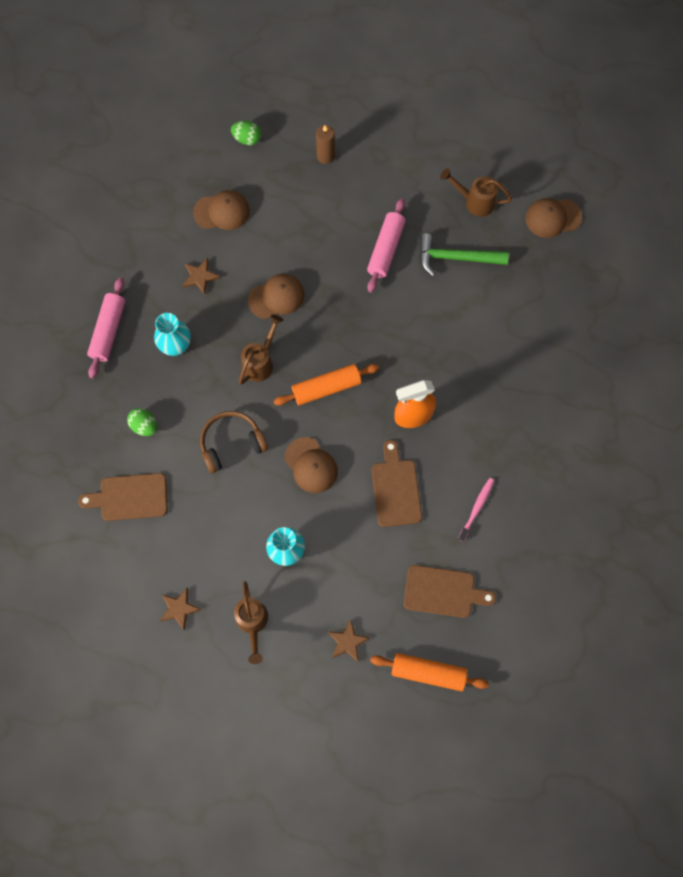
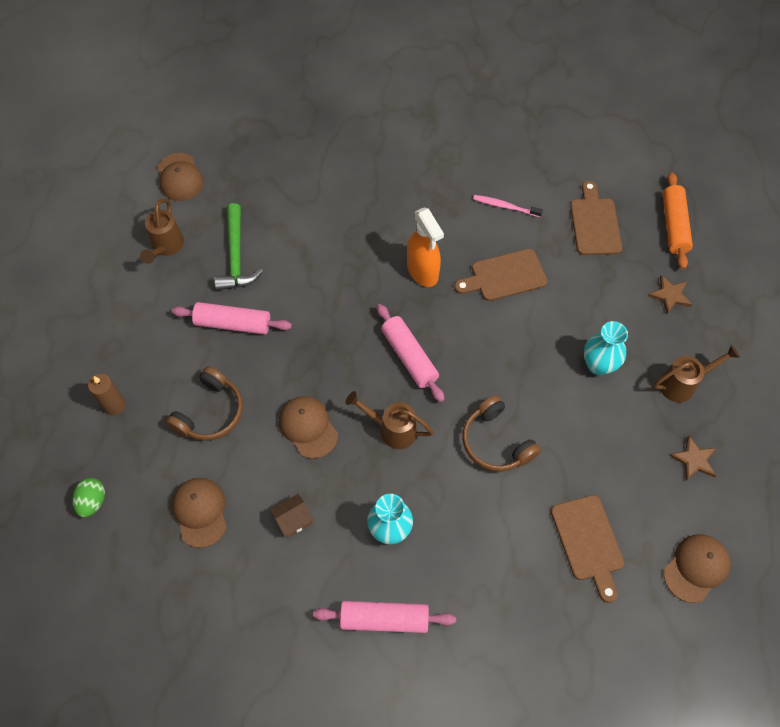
camera: 100 degrees left, 10 degrees down
(144, 426) = (498, 544): green egg -> none
(200, 277) = (293, 520): brown star -> brown house
(305, 225) = (210, 412): none -> brown headphones
(311, 465) = (500, 357): brown cap -> brown cap (696, 568)
(326, 387) = (409, 357): orange rolling pin -> pink rolling pin

